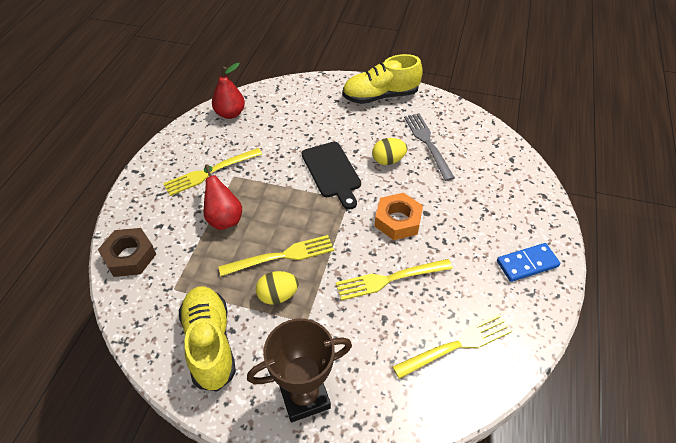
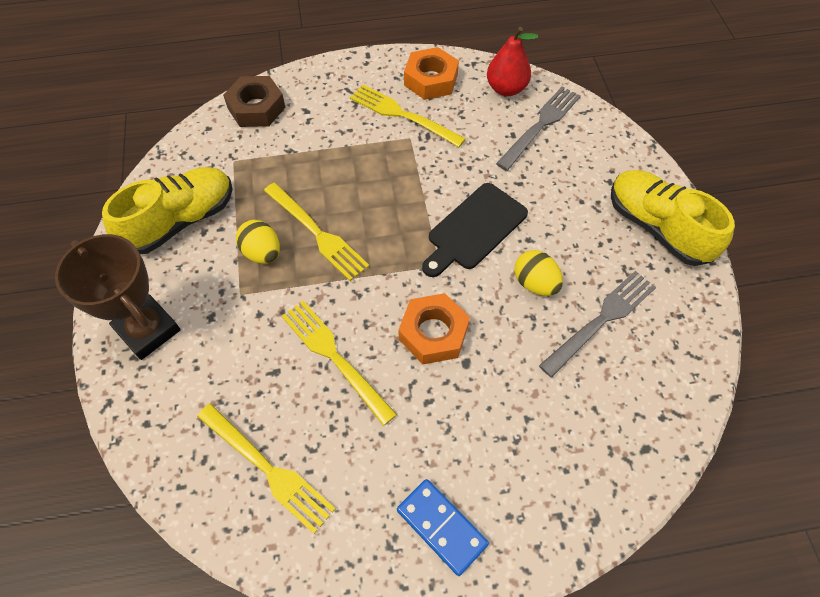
camera: 65 degrees right, 10 degrees up
(190, 146) = (431, 80): none -> orange nut
(223, 217) = (344, 157): red pear -> none
(272, 110) = (541, 125): none -> grey fork

